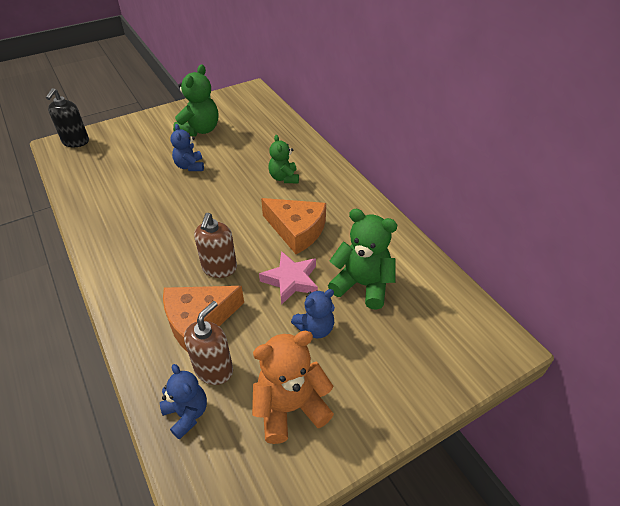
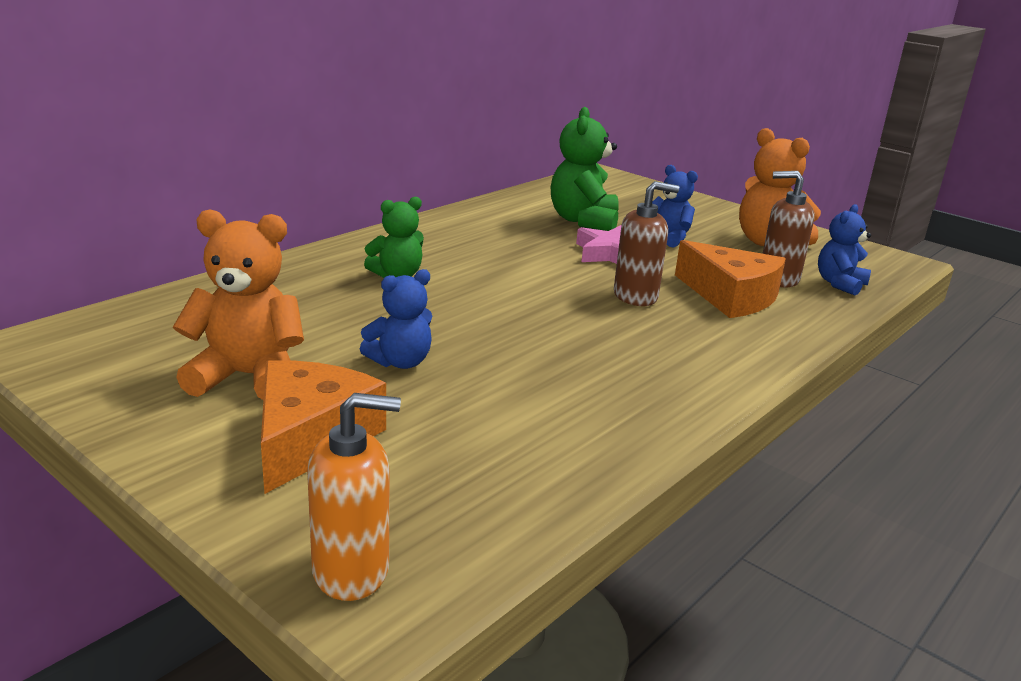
camera: 110 degrees left, 20 degrees down
(76, 142) = (351, 571): black soap dispenser -> orange soap dispenser
(199, 130) = (248, 377): green teddy bear -> orange teddy bear
(296, 230) = (519, 258): orange cheese -> orange cheese (310, 438)

